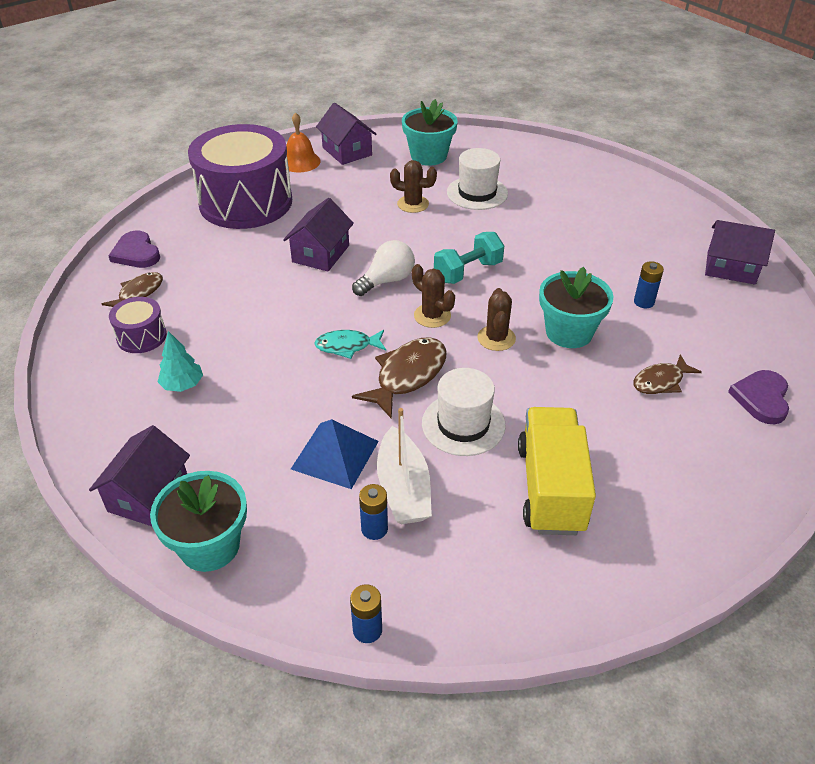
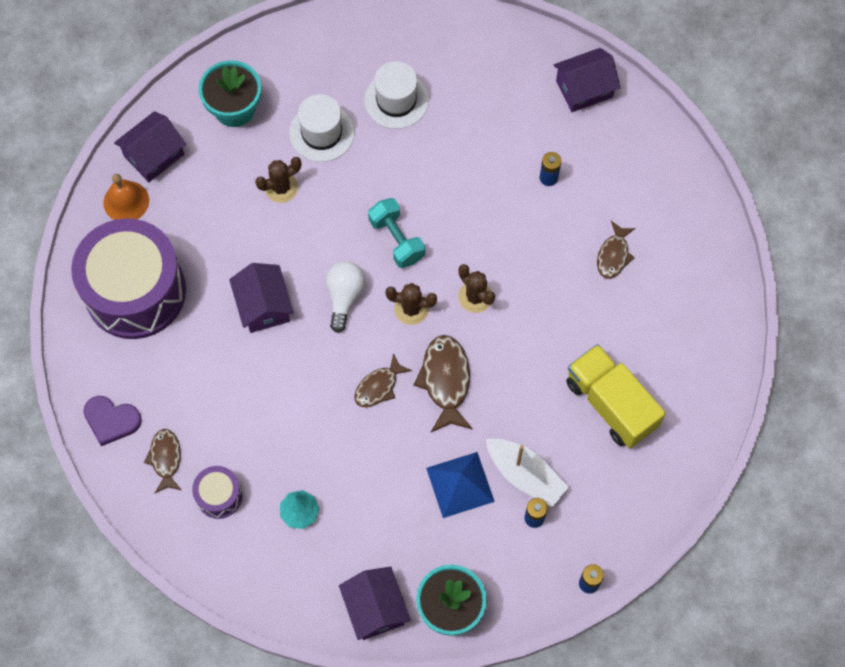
camera: 40 degrees left, 25 degrees up
(347, 151) = (154, 155): purple house -> purple house turned 60 degrees counterclockwise
(347, 346) = (379, 386): turquoise fish -> brown fish
(463, 424) = (518, 394): white hat -> white hat (396, 100)
(468, 272) = (396, 240): turquoise dumbbell -> turquoise dumbbell turned 45 degrees counterclockwise
(569, 332) = (520, 252): turquoise flower pot -> none
(761, 398) = (685, 223): purple heart -> none

